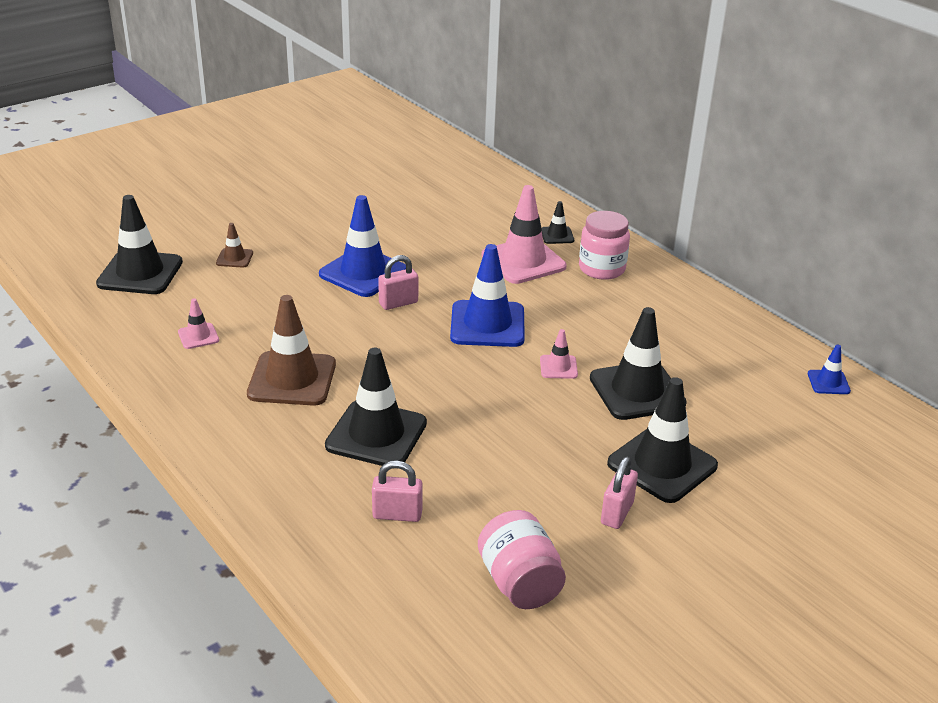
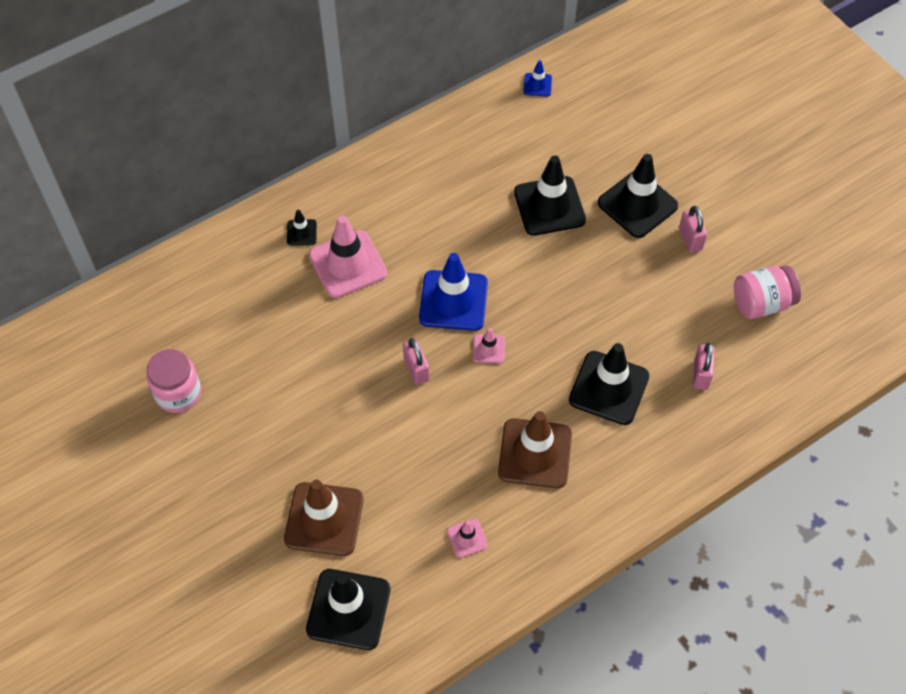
camera: 85 degrees left, 25 degrees up
(234, 258) = (324, 519): brown traffic cone -> brown traffic cone, size x2.11
(363, 272) = (360, 399): blue traffic cone -> none
(558, 367) = (517, 255): pink traffic cone -> pink traffic cone (488, 349)
(602, 269) = (365, 205): pink jar -> pink jar (178, 393)
(617, 513) = (690, 239): pink padlock -> pink padlock turned 45 degrees clockwise

